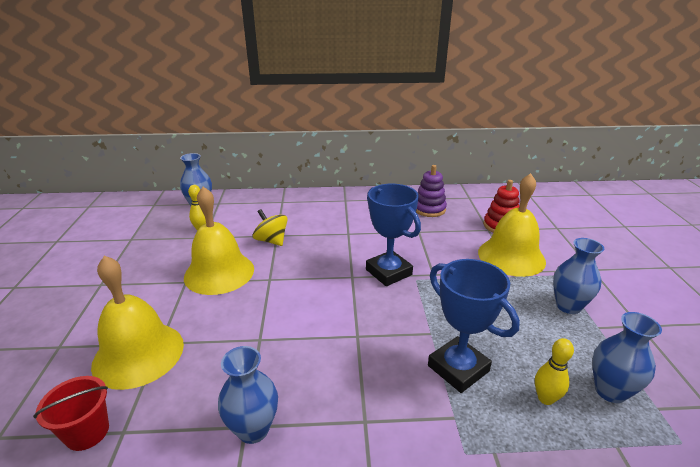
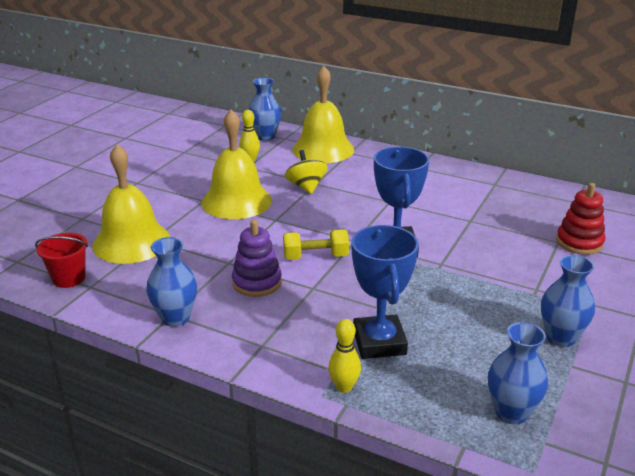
camera: 30 degrees right, 0 degrees up
(333, 303) = (315, 257): none -> yellow dumbbell
(429, 209) = (509, 201): purple stacking toy -> purple stacking toy (257, 282)
(511, 256) = (552, 275): yellow bell -> yellow bell (323, 149)
(545, 398) = (437, 392): yellow bowling pin -> yellow bowling pin (344, 387)

